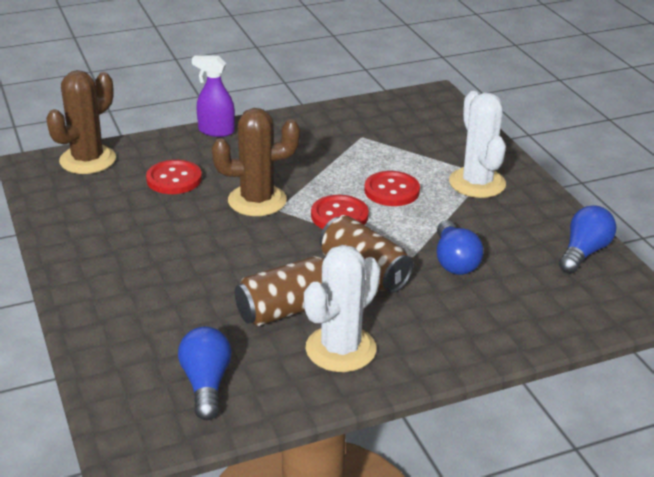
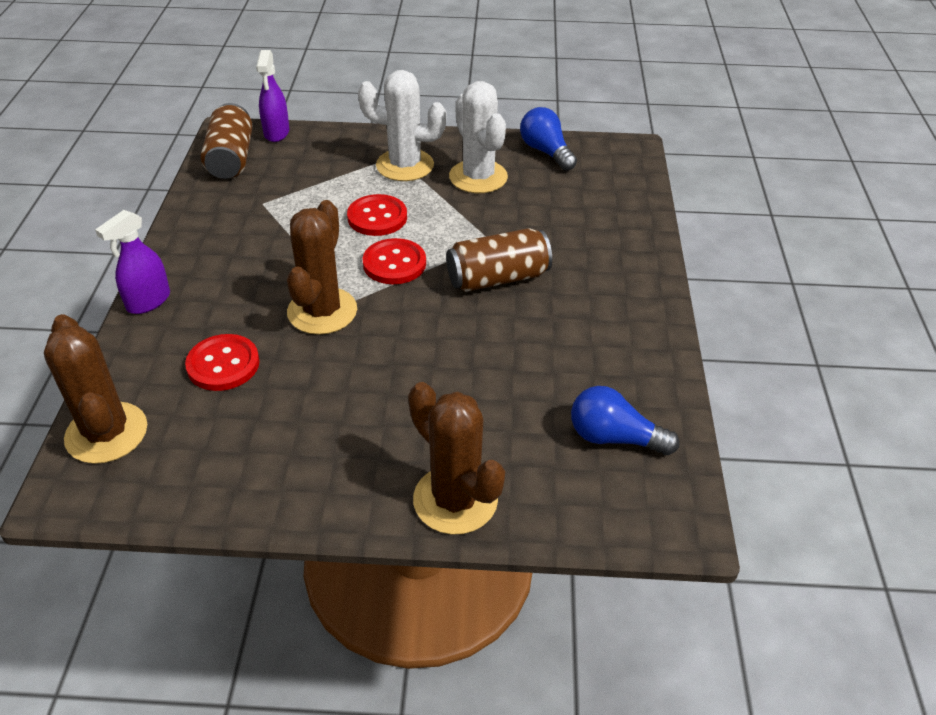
camera: 65 degrees left, 10 degrees up
(97, 316) = (455, 500): none -> brown cactus
(287, 309) = (526, 346): brown can -> brown can (231, 158)
(341, 349) = (604, 330): white cactus -> white cactus (478, 177)
(454, 261) = (515, 220): blue light bulb -> none
(458, 113) = (276, 133): none -> purple spray bottle

